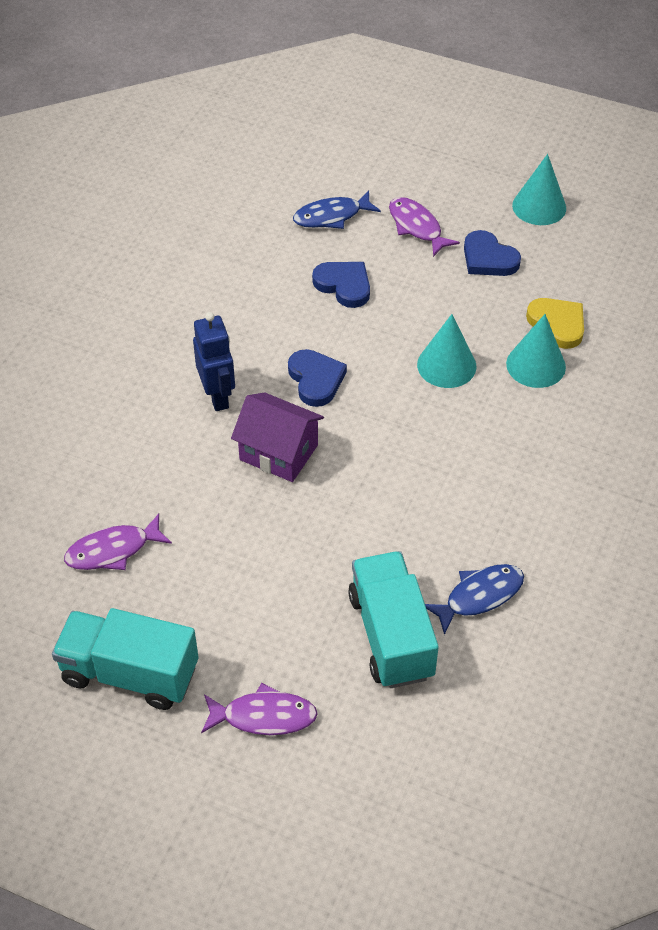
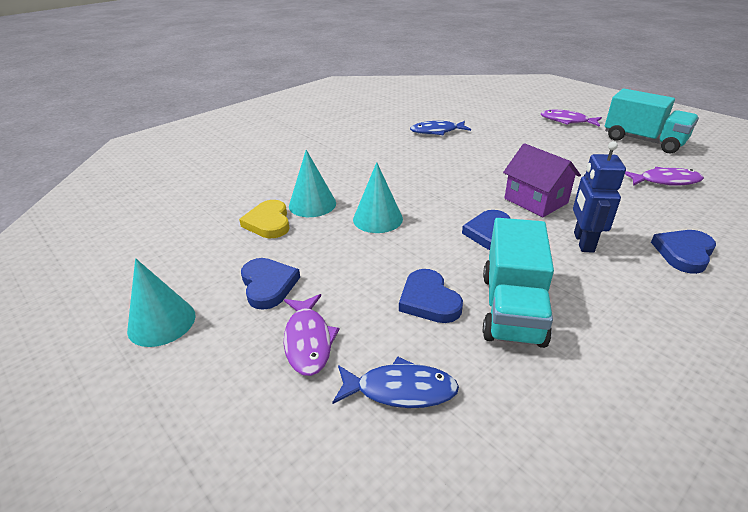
camera: 155 degrees left, 15 degrees down
(116, 411) = (683, 253): none -> blue heart
(391, 635) = (491, 129): turquoise truck -> turquoise truck (512, 308)

